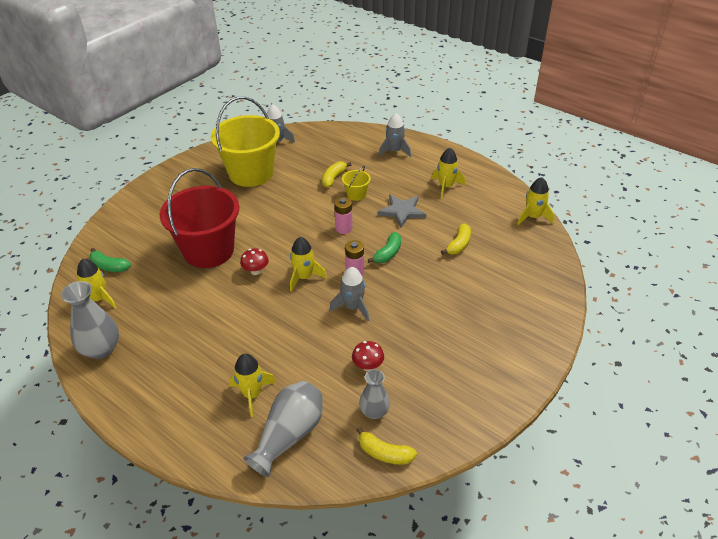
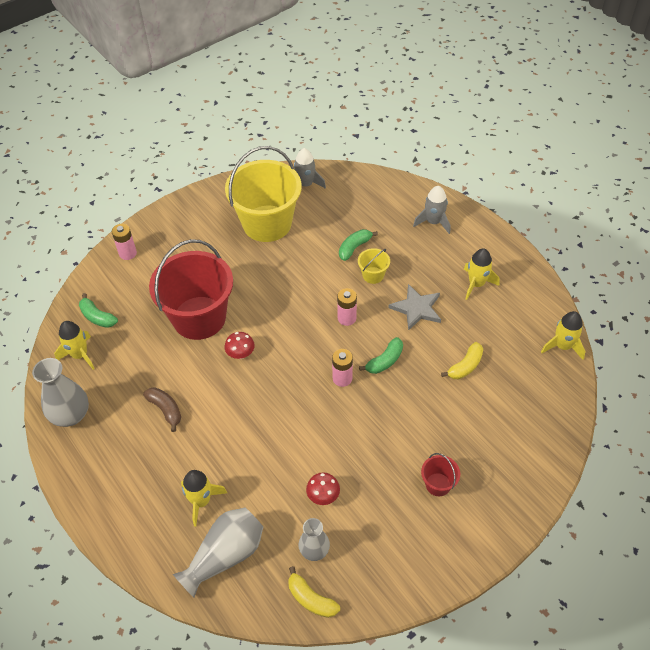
camera: 15 degrees right, 10 degrees up
(127, 214) = (128, 253): none -> pink battery
(196, 327) = (165, 410): none -> brown banana
(304, 277) = (288, 373): yellow rocket -> none
(333, 178) = (354, 248): yellow banana -> green banana
(353, 307) = (328, 421): grey rocket -> none
(468, 336) = (438, 484): none -> red bucket

